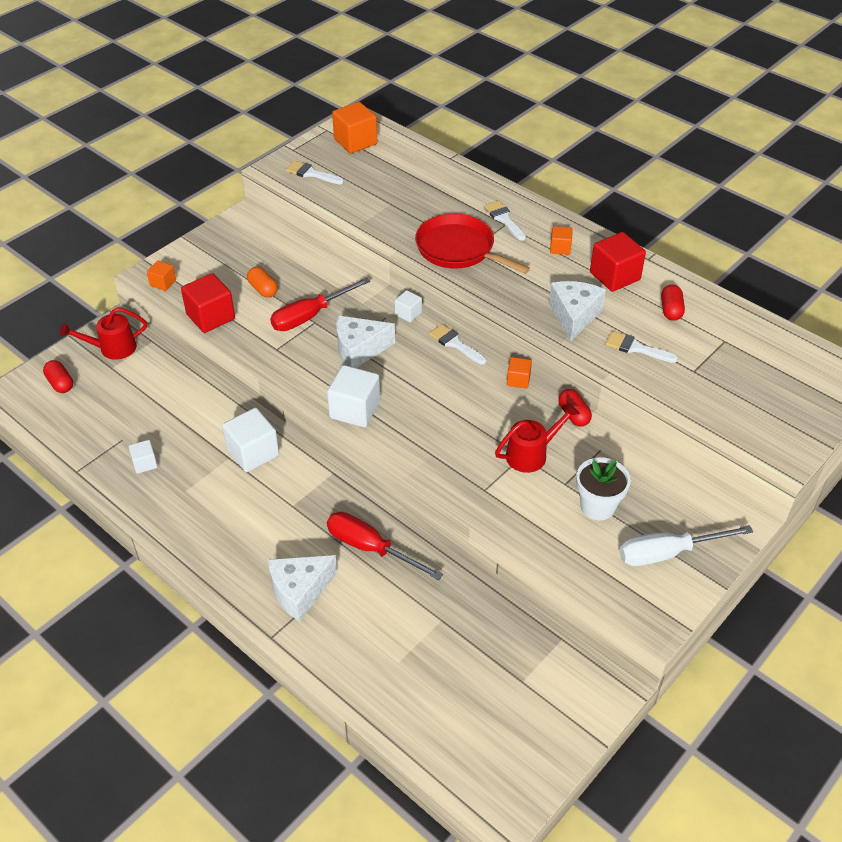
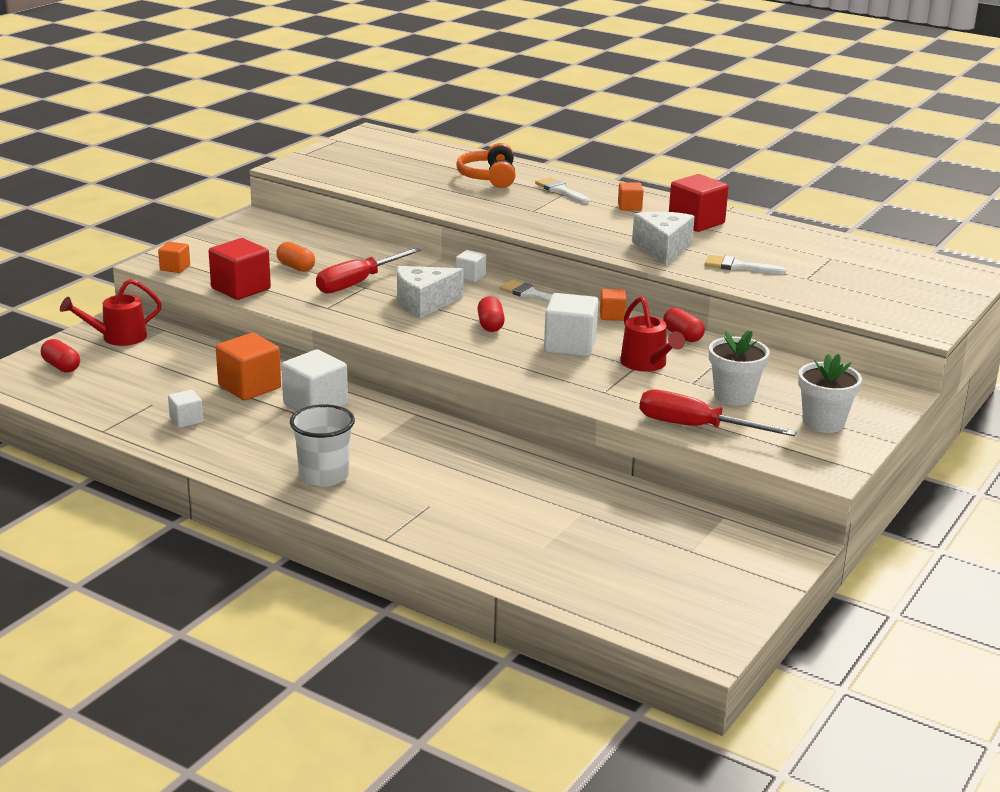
camera: 10 degrees left, 20 degrees down
(240, 548) = (324, 475): none -> white cup
(300, 591) = (407, 503): white cheese -> none
(311, 173) = (332, 169): white brush -> none
(355, 142) = (374, 146): orange cube -> orange cube (249, 387)
(355, 410) = (434, 345): white cube -> white cube (570, 345)
(370, 548) = (479, 466): red screwdriver -> red screwdriver (696, 427)
(445, 195) = (488, 177): none -> orange headphones
(458, 249) = (518, 211): red pan -> none
(532, 454) = (647, 364): red watering can -> red watering can turned 105 degrees clockwise
(668, 553) = (823, 423): white screwdriver -> white flower pot
(671, 310) = (765, 241): red capsule -> red capsule (490, 325)

